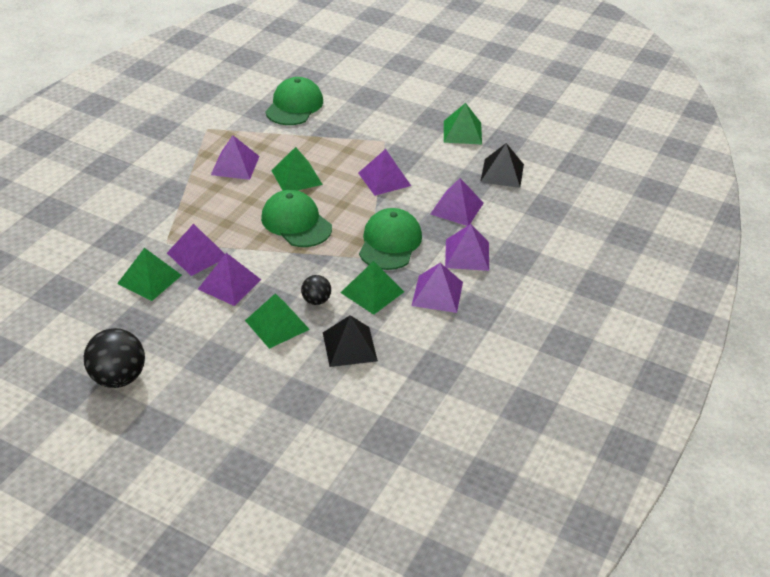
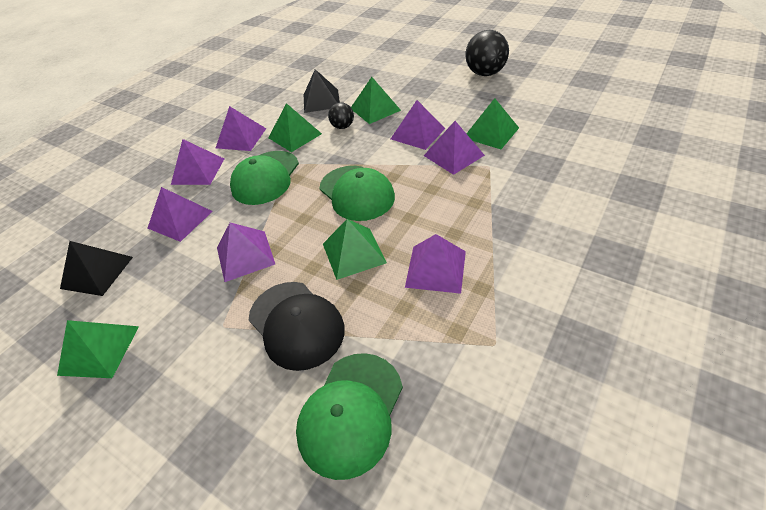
camera: 170 degrees left, 5 degrees up
(333, 140) = (296, 324): none -> black cap

